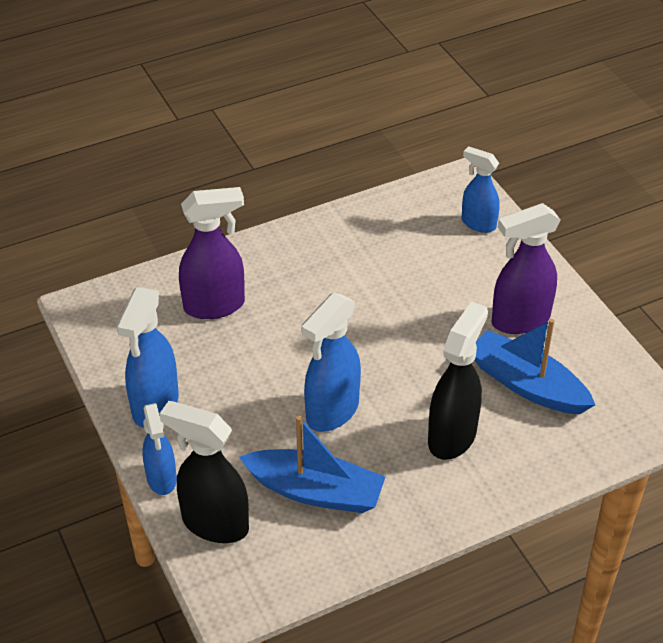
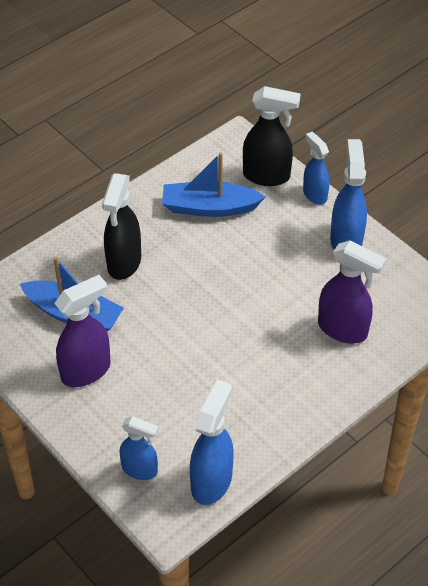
camera: 165 degrees right, 5 degrees up
(215, 305) = (343, 329): purple spray bottle -> purple spray bottle turned 120 degrees counterclockwise
(332, 412) = (217, 262): blue spray bottle -> blue spray bottle (212, 481)

